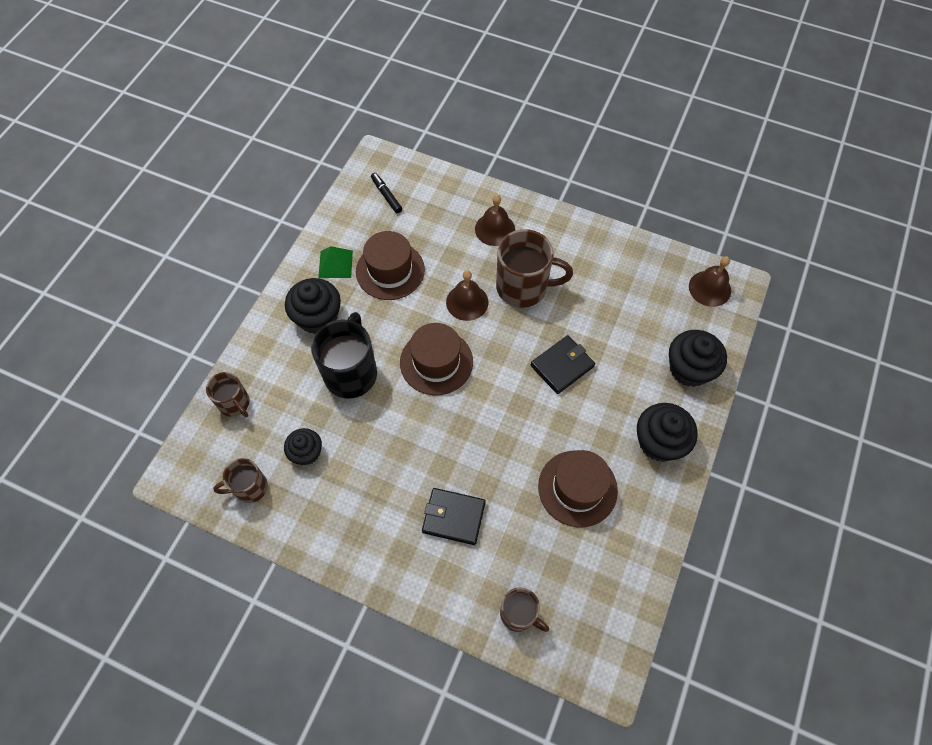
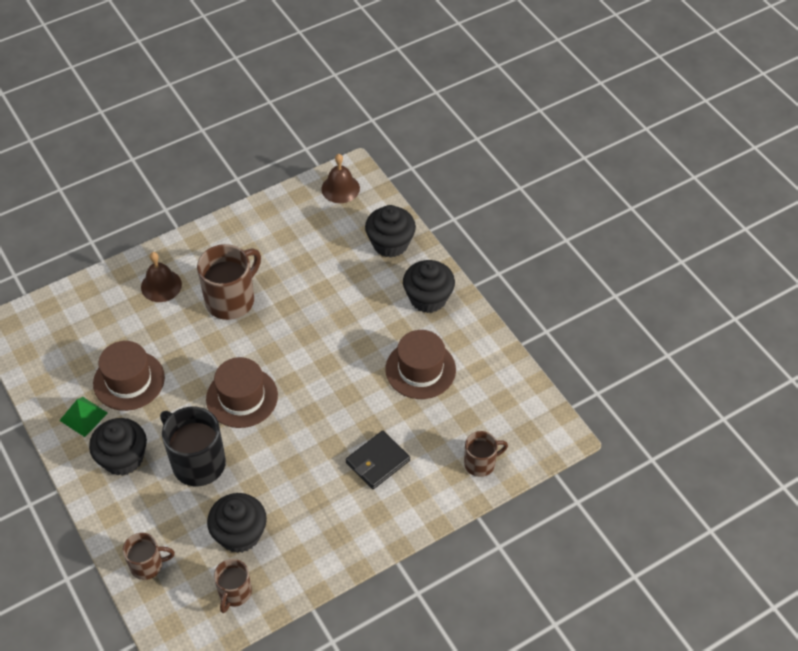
camera: 55 degrees left, 10 degrees down
(306, 453) = (240, 534): black cupcake -> black cupcake, size x1.58
(386, 195) = (52, 340): black marker -> none
(467, 302) = (209, 345): brown bell -> none
(562, 366) = (319, 318): black wallet -> none

